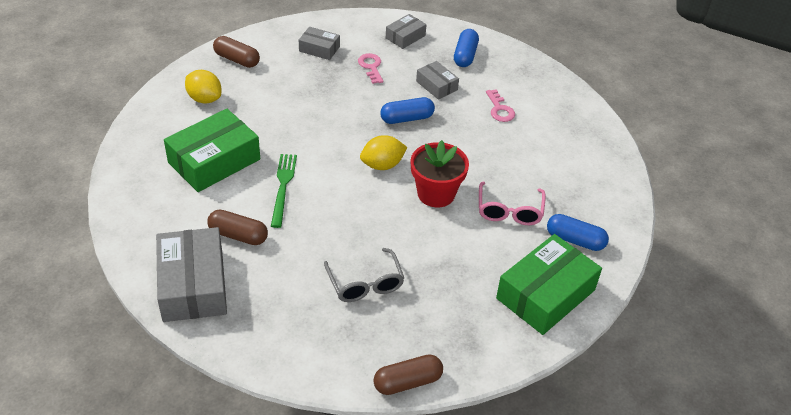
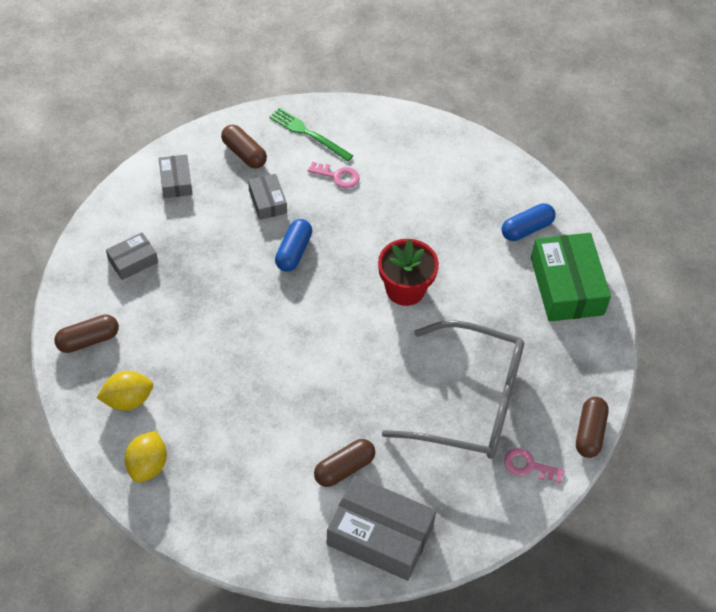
camera: 55 degrees left, 10 degrees up
(214, 161) = (229, 438): green box -> none
(283, 187) = (308, 400): green fork -> green fork (308, 134)
(365, 284) = (470, 403): grey glasses -> grey glasses, size x1.97
(371, 67) = (197, 235): pink key -> pink key (528, 466)
(382, 165) = (340, 307): yellow lemon -> yellow lemon (148, 465)
(436, 85) = (267, 201): grey box -> grey box turned 75 degrees clockwise
(465, 55) = (244, 153): blue capsule -> brown capsule
(509, 211) = (464, 251): pink glasses -> none

